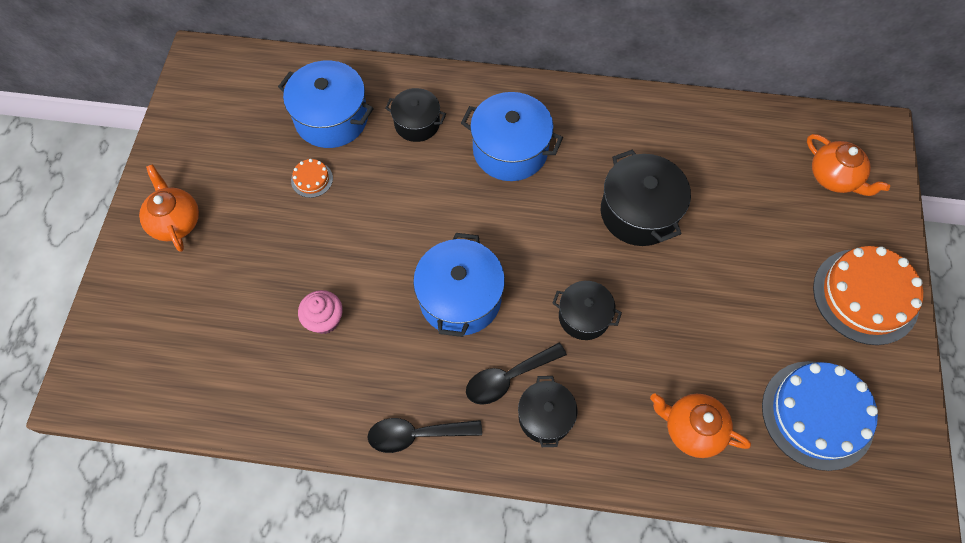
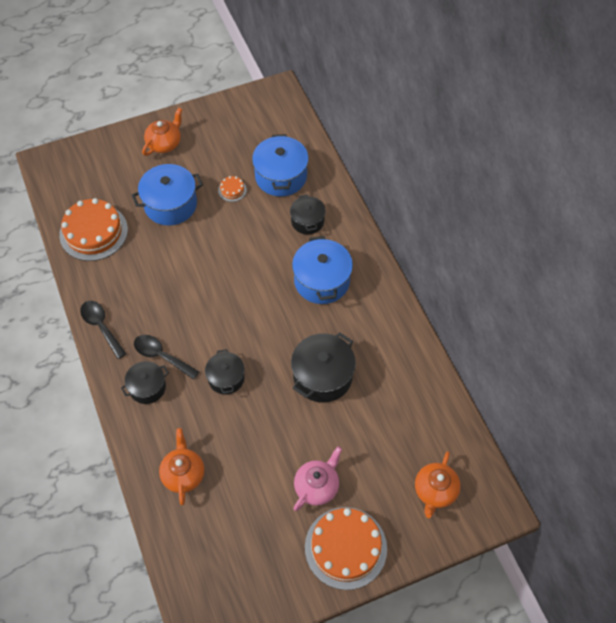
camera: 60 degrees right, 5 degrees down
(254, 377) = (93, 232): none -> orange cake
(324, 320) = (146, 245): pink cupcake -> none
(460, 298) = (199, 305): blue pot -> blue pot (170, 204)
(777, 287) = (317, 486): none -> pink teapot
(817, 414) = (235, 547): blue cake -> none

